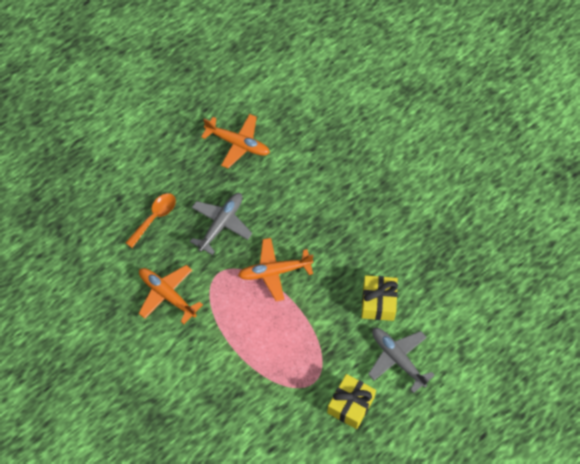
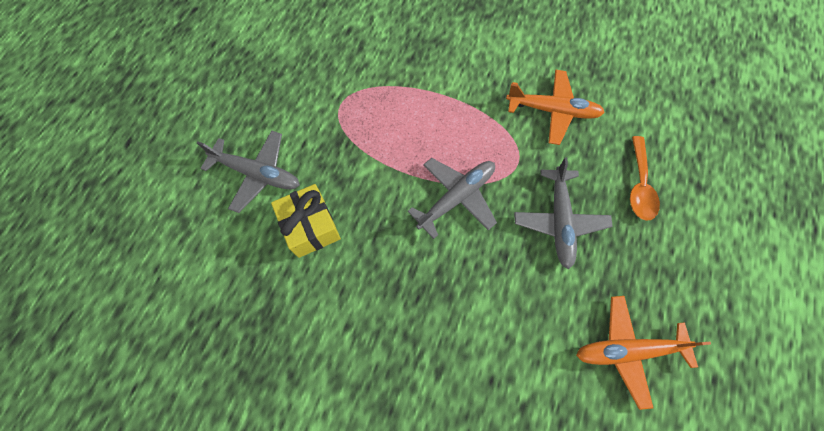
camera: 150 degrees right, 5 degrees up
(275, 271) = (456, 198): orange plane -> grey plane
(350, 405) = (288, 102): yellow gift -> none

